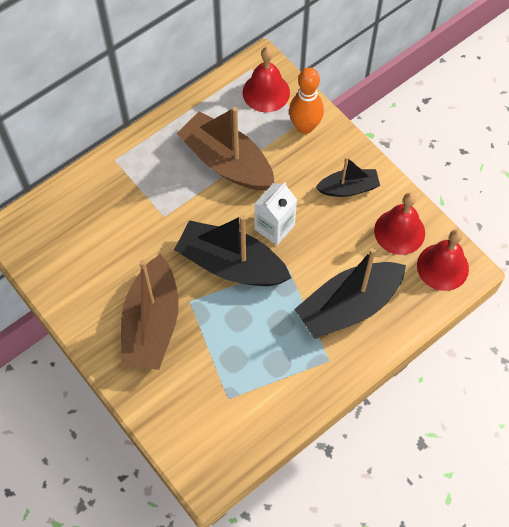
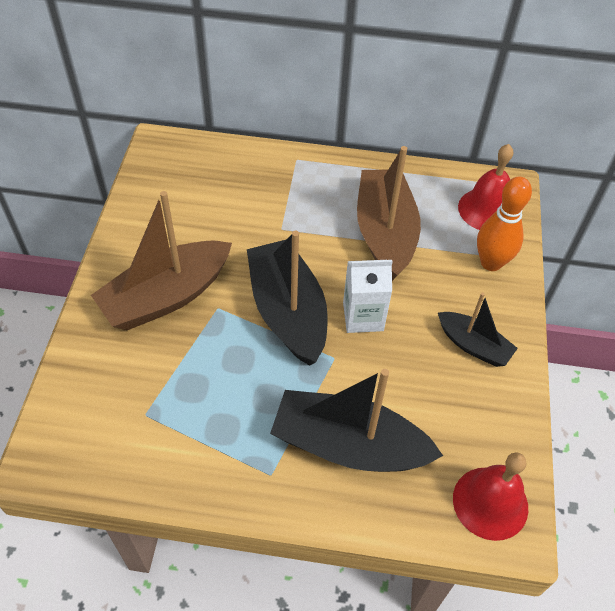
camera: 45 degrees right, 10 degrees down
(399, 231) = (481, 428): red bell -> none

